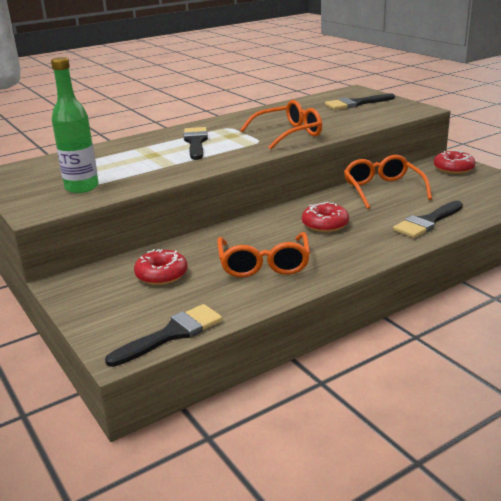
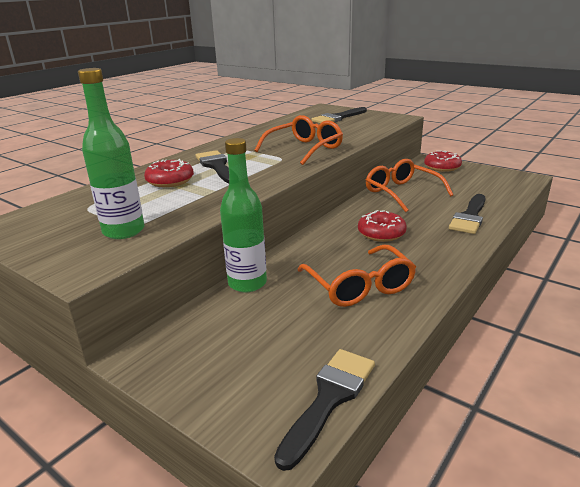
camera: 20 degrees left, 0 degrees up
(161, 275) = (256, 320): red donut -> red donut (170, 181)
(175, 247) = (247, 283): none -> green bottle

